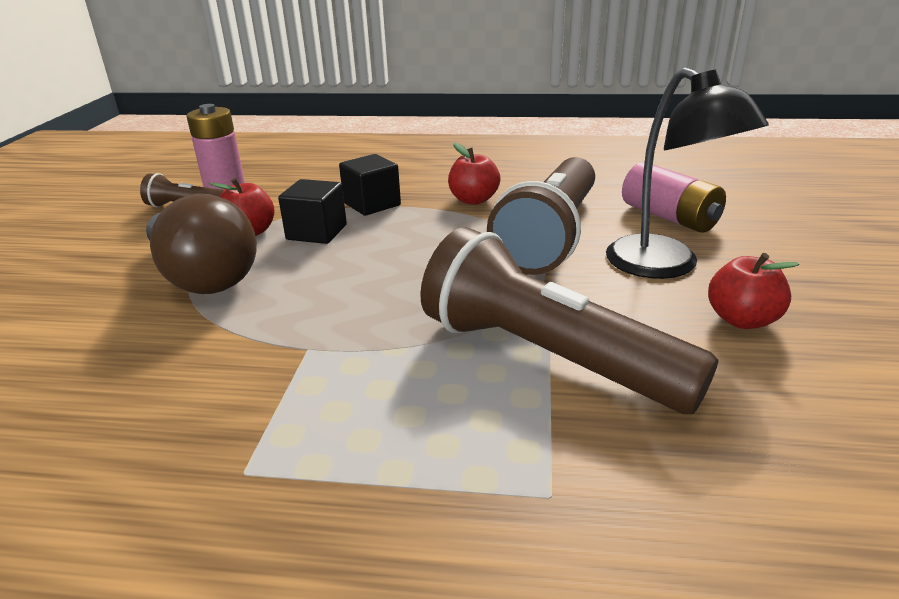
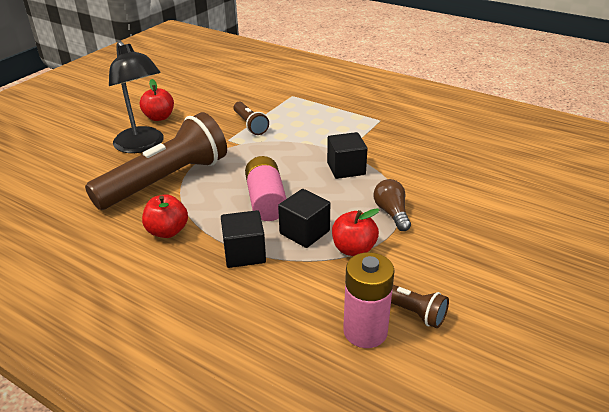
camera: 155 degrees left, 5 degrees up
(203, 276) = (391, 213): brown light bulb -> brown light bulb, size x0.50
(292, 319) = (346, 168): none -> black cube
(547, 357) = (250, 125): brown flashlight -> brown flashlight, size x0.47
(665, 266) = (143, 145): black lamp -> black lamp turned 150 degrees clockwise
(669, 217) = (81, 173): pink battery -> pink battery (266, 201)

